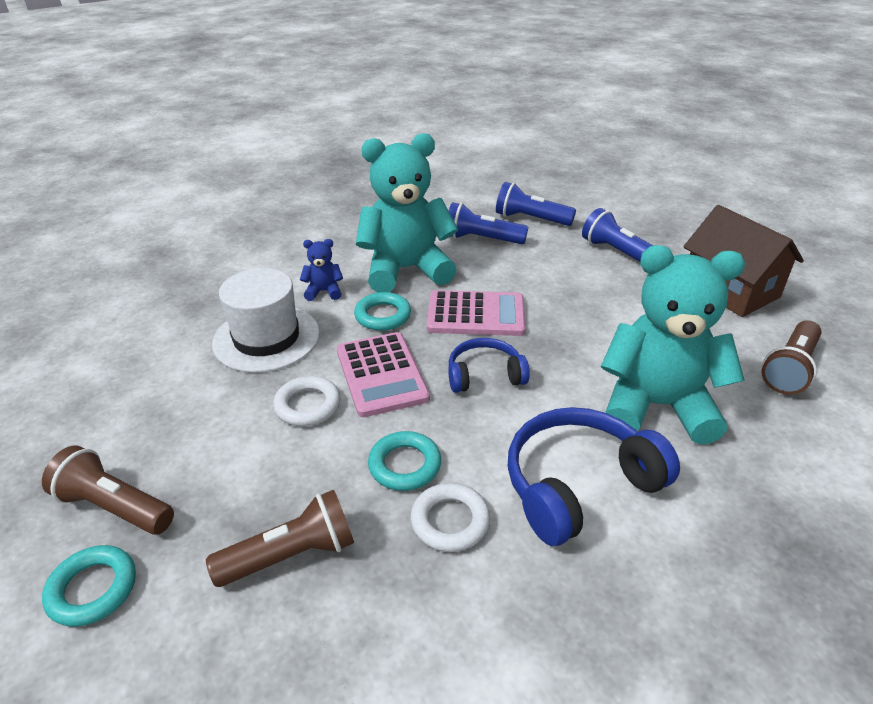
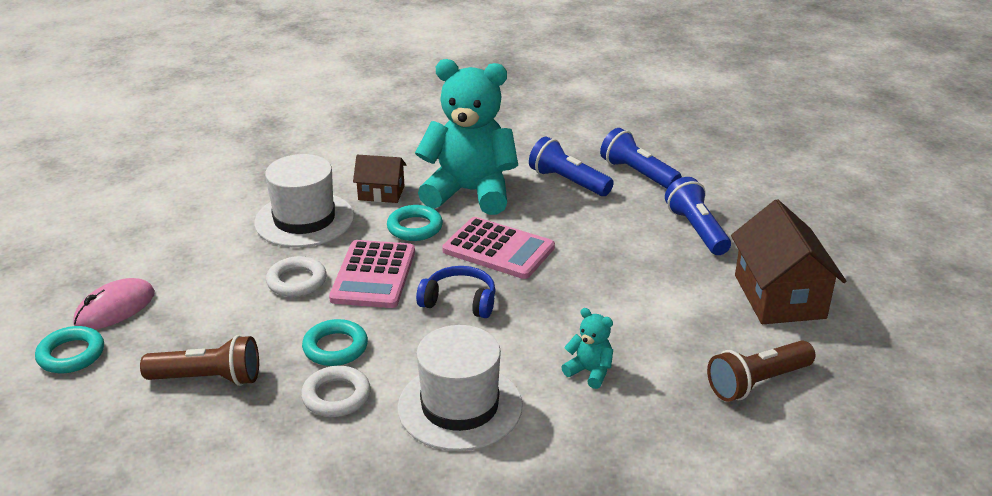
camera: 25 degrees right, 5 degrees down
(114, 507) = (115, 308): brown flashlight -> pink mouse
(324, 291) = (381, 193): blue teddy bear -> brown house
(579, 485) = (460, 406): blue headphones -> white hat
(657, 406) = (589, 372): turquoise teddy bear -> turquoise teddy bear, size x0.41

